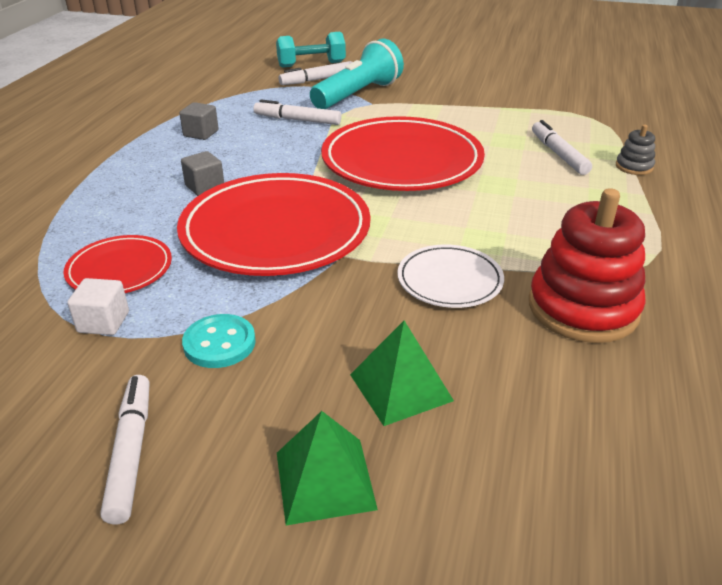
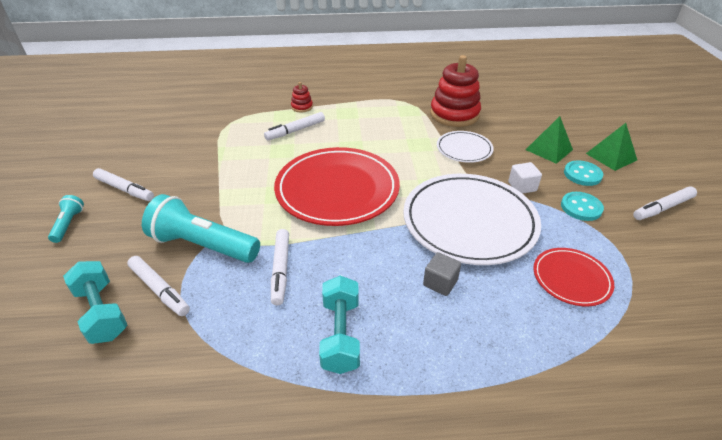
camera: 110 degrees left, 5 degrees up
(103, 322) = (616, 259): white cube -> white cube (522, 186)
(201, 133) = (341, 335): grey cube -> turquoise dumbbell
(275, 231) = (469, 222): red plate -> white plate
(296, 393) = (582, 174): none -> turquoise button
(425, 54) = (69, 224): none -> turquoise flashlight
(466, 70) = (125, 189): none -> white marker
(634, 167) = (302, 107): grey stacking toy -> red stacking toy

